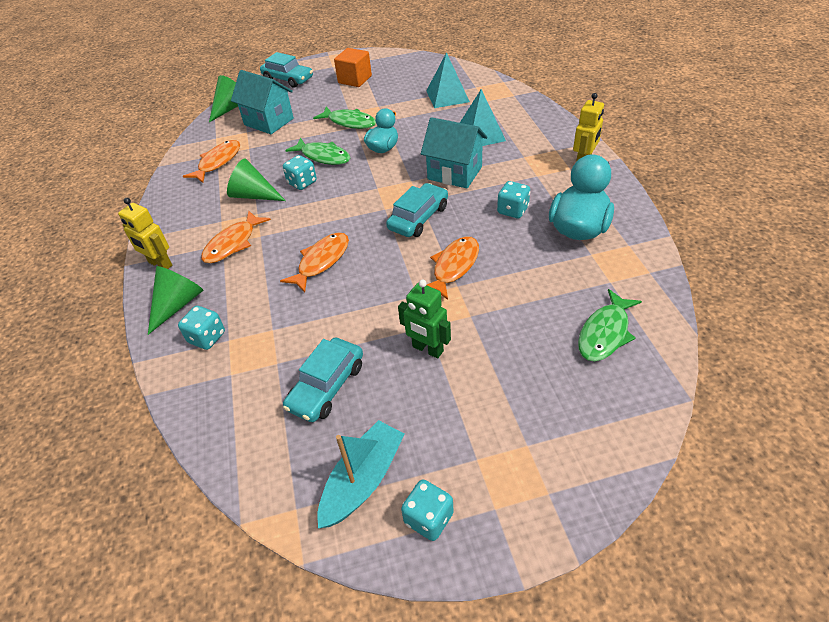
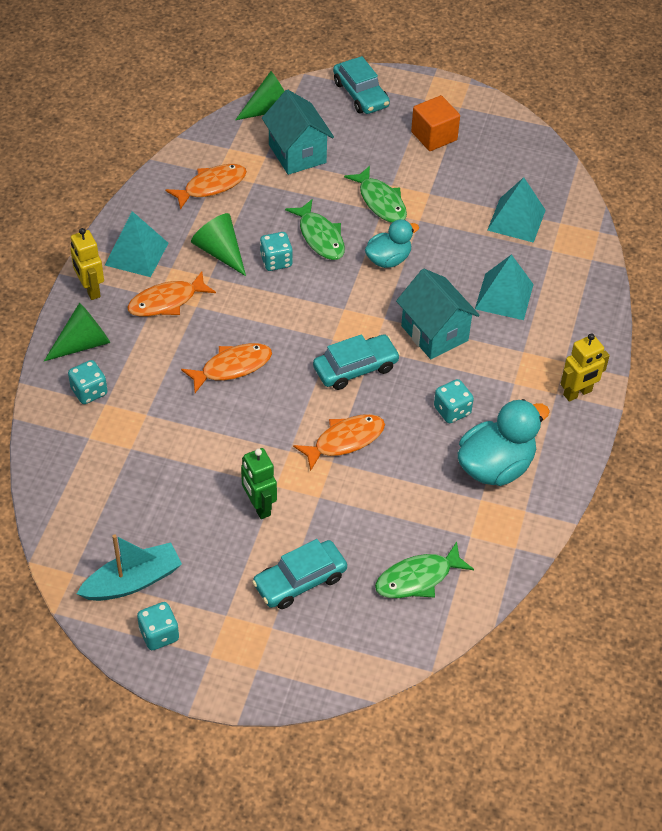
camera: 25 degrees right, 5 degrees up
(185, 224) = (136, 254): none -> turquoise pyramid
(326, 386) = (156, 492): turquoise car -> turquoise car (300, 581)

